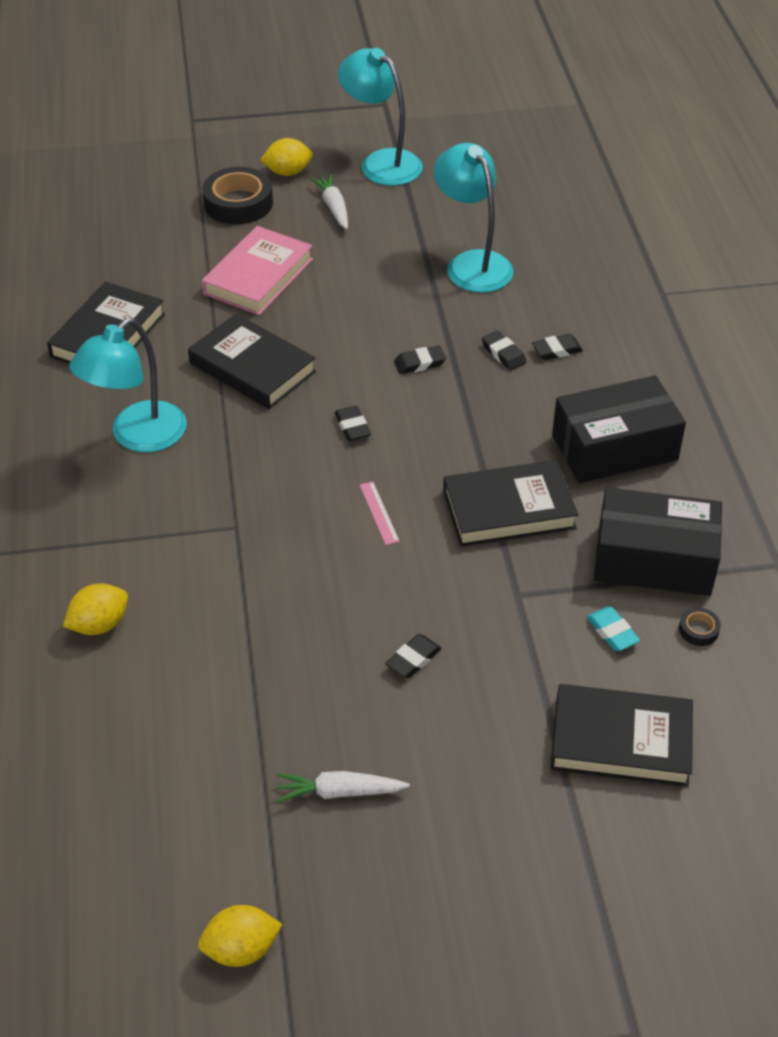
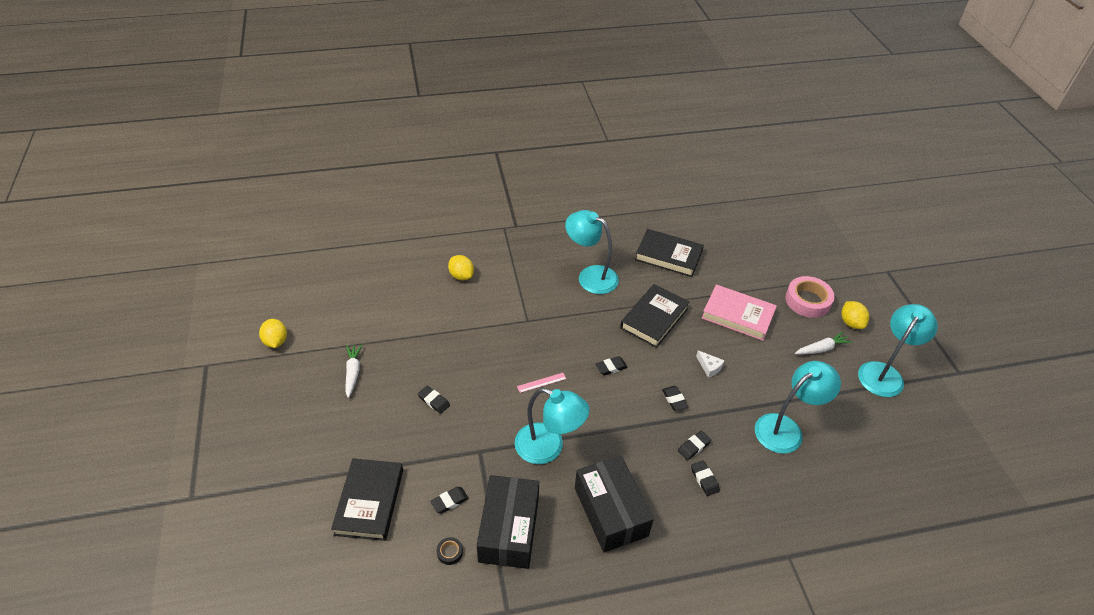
camera: 85 degrees right, 0 degrees up
(238, 203) = (807, 301): black tape -> pink tape
(359, 319) = (709, 367): none -> white cheese
(508, 509) = (548, 448): black book -> turquoise lamp
(612, 632) = (449, 501): turquoise eraser -> black eraser

